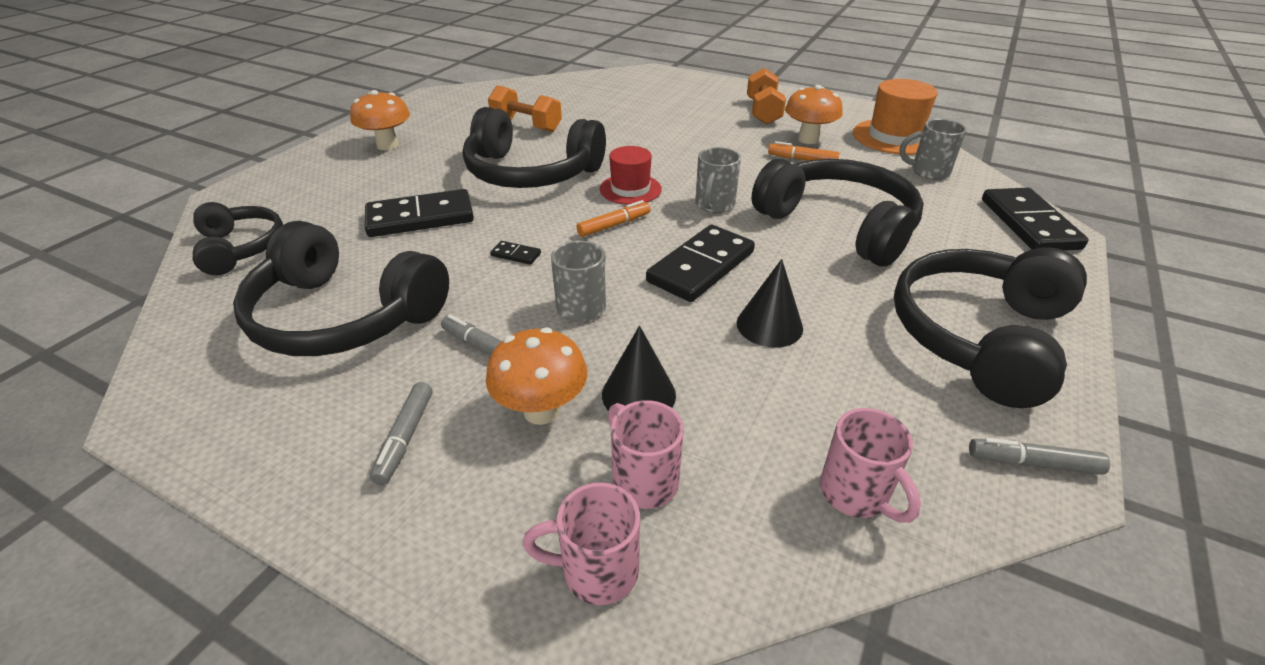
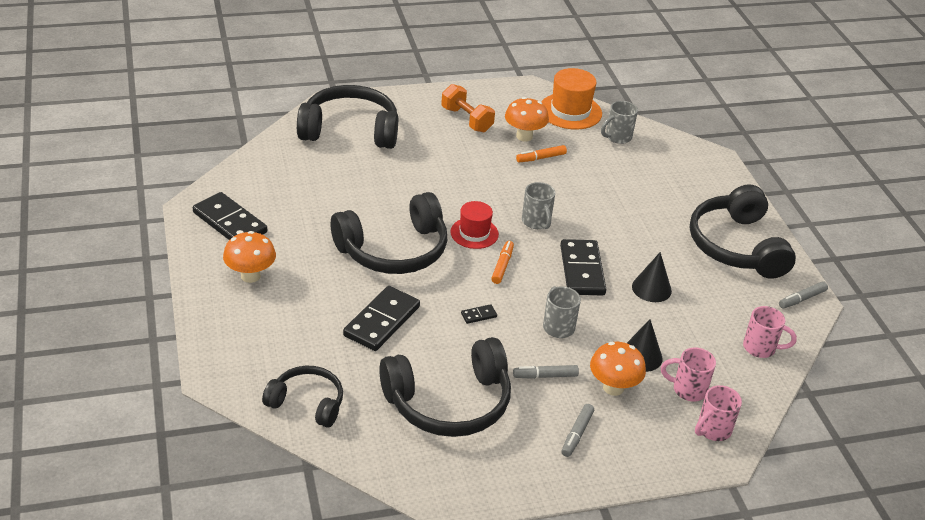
camera: 45 degrees left, 0 degrees up
(405, 437) = (577, 434): grey marker -> grey marker turned 60 degrees clockwise
(526, 125) = (322, 207): orange dumbbell -> none
(838, 225) = (614, 205): black headphones -> black headphones (350, 130)
(1028, 224) = (698, 158): black domino -> black domino (229, 222)

